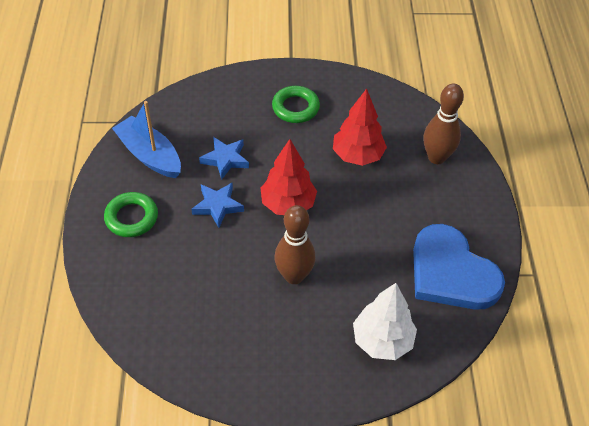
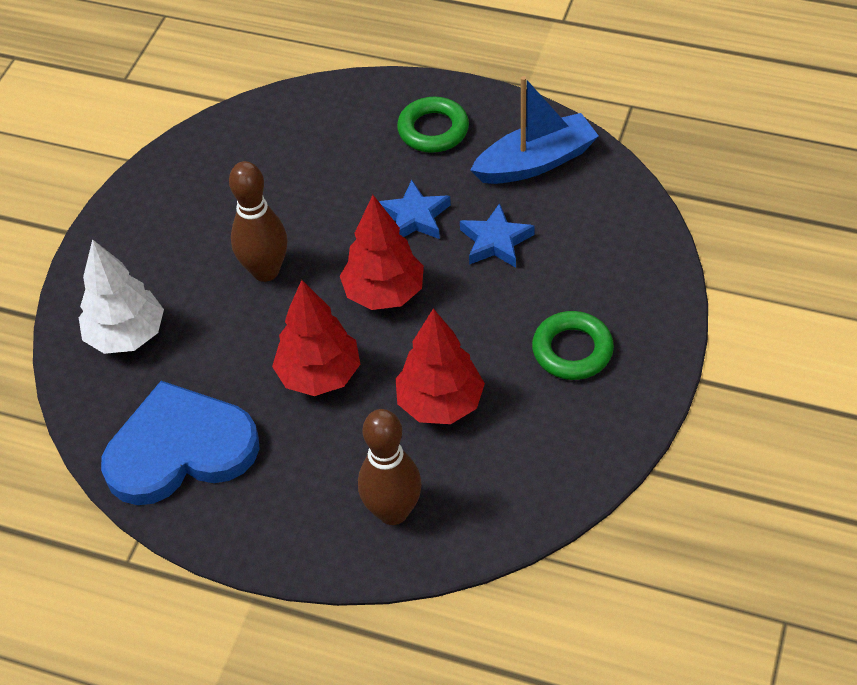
camera: 115 degrees right, 0 degrees up
(364, 218) = (319, 375): none -> red tree

